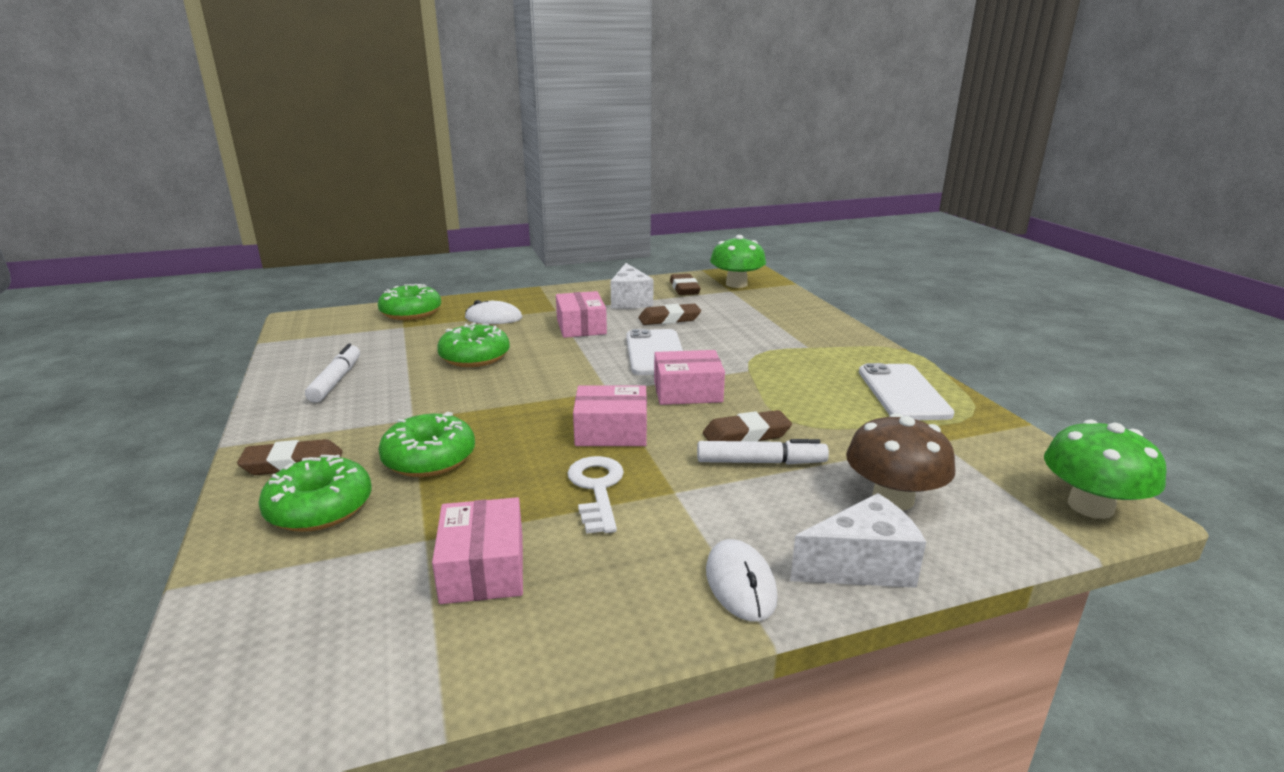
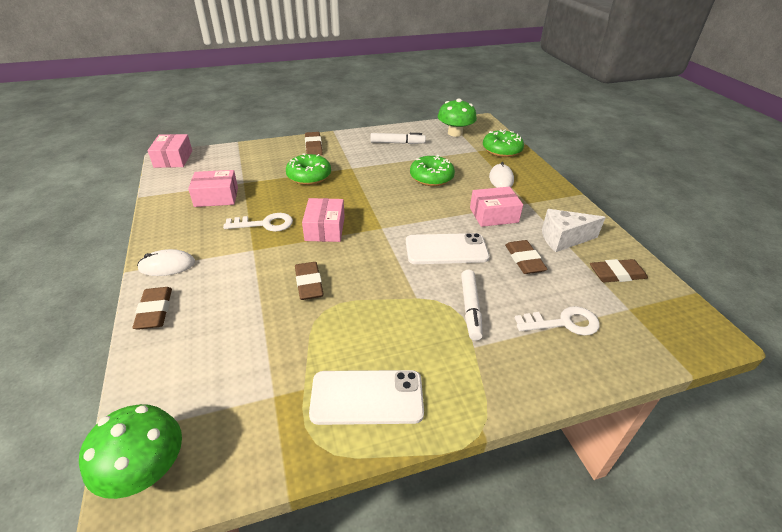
camera: 90 degrees right, 15 degrees up
(320, 508) = (276, 158): green donut -> none
(687, 392) = (377, 262): pink box -> pink box (173, 159)
(736, 284) = (654, 315): green mushroom -> green mushroom (455, 133)
(760, 312) = (563, 323): none -> white key
(760, 462) = (272, 286): white marker -> white marker (470, 308)
(861, 566) = (155, 311): white cheese -> brown eraser
(893, 498) = (208, 342): brown mushroom -> none

